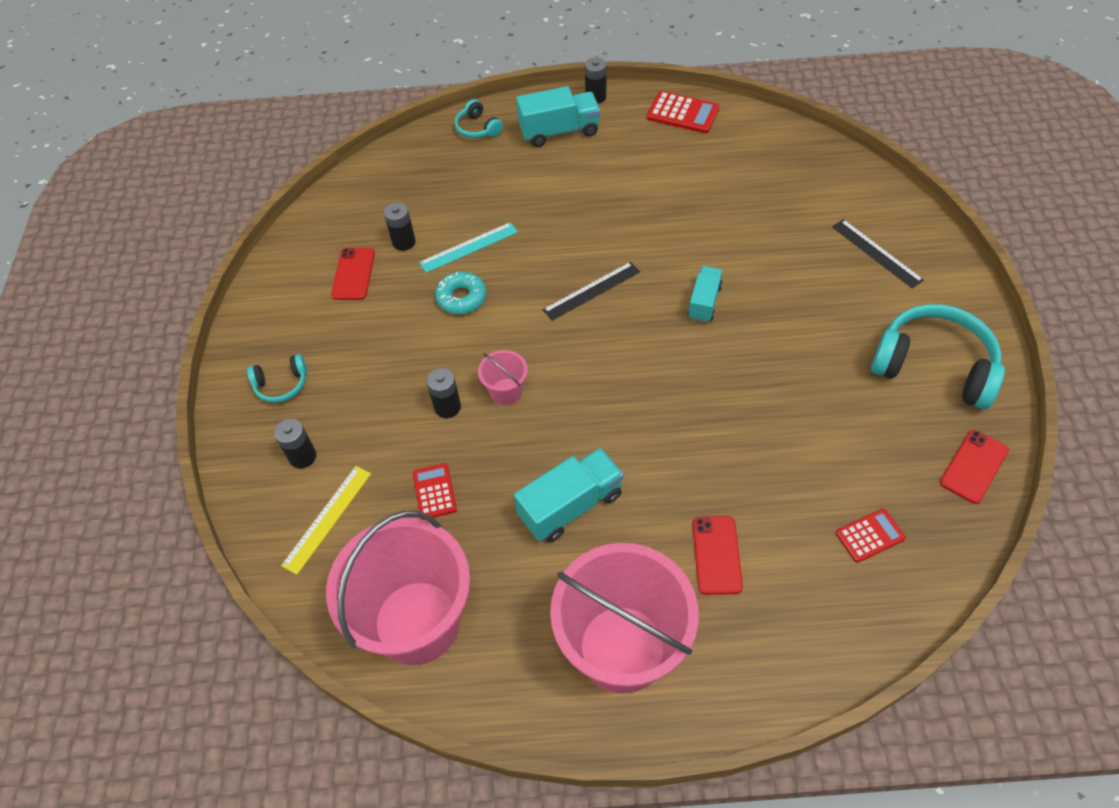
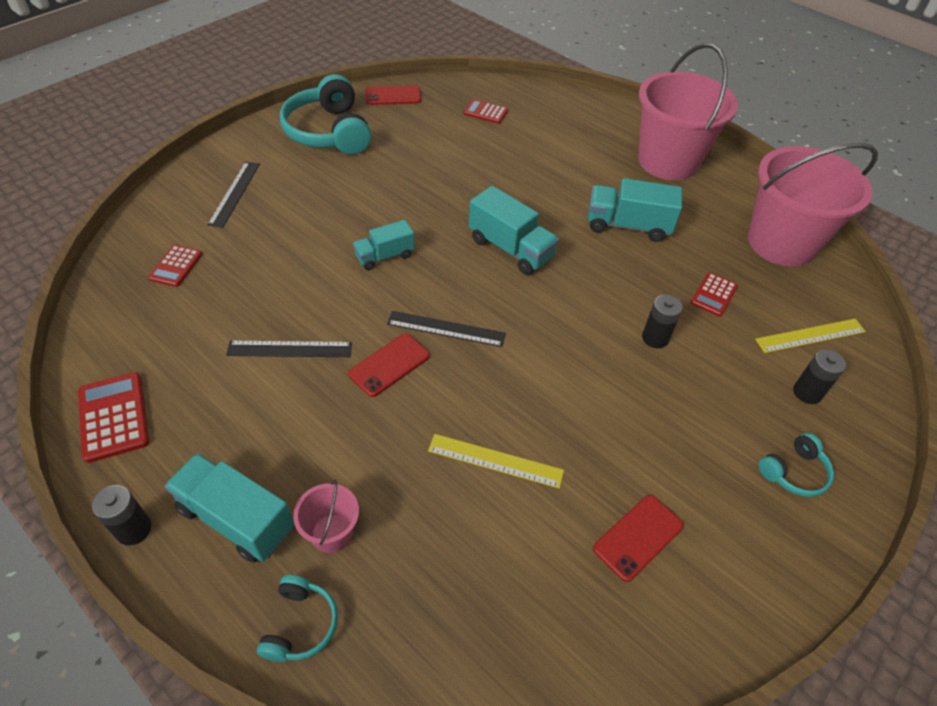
camera: 140 degrees left, 5 degrees down
(281, 384) = (794, 472): turquoise headphones -> turquoise headphones turned 120 degrees clockwise
(404, 242) = (551, 529): black battery -> none
(461, 298) = (556, 415): turquoise donut -> none
(469, 247) = (495, 461): turquoise ruler -> yellow ruler
(506, 392) = (599, 314): pink bucket -> pink bucket (332, 533)
(632, 389) = (510, 249): none -> turquoise truck
(659, 204) = (290, 349): none -> black ruler
(717, 555) = (571, 155): red phone -> red phone (389, 365)
(804, 185) = (176, 266): none -> red calculator

